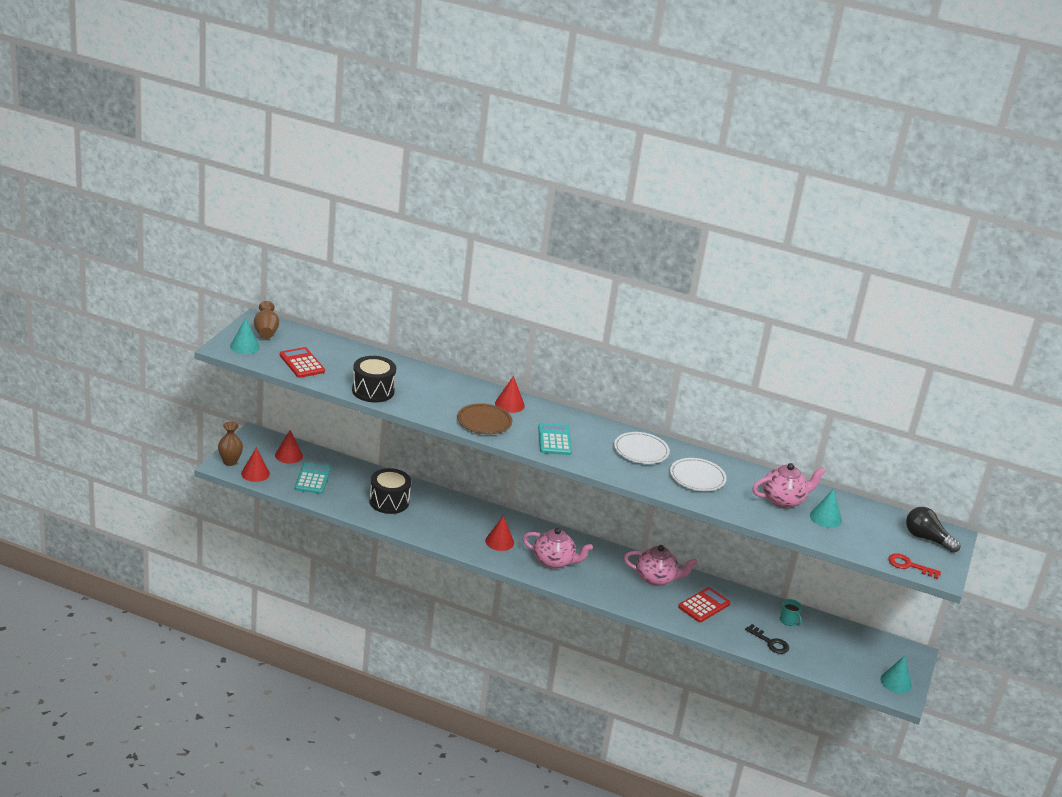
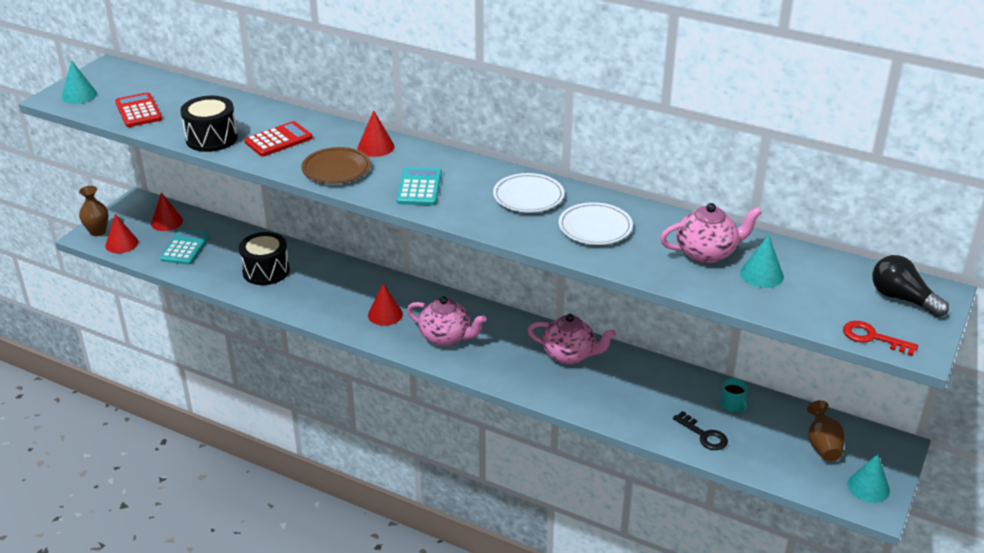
camera: 10 degrees right, 5 degrees up
(266, 332) = (111, 78): brown vase -> brown vase (822, 445)
(704, 605) = (624, 388): red calculator -> red calculator (278, 140)

